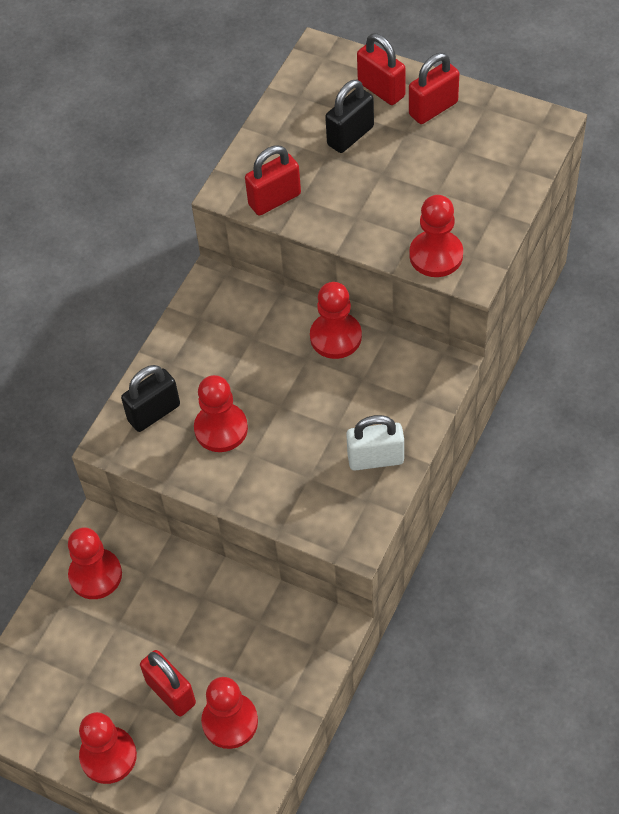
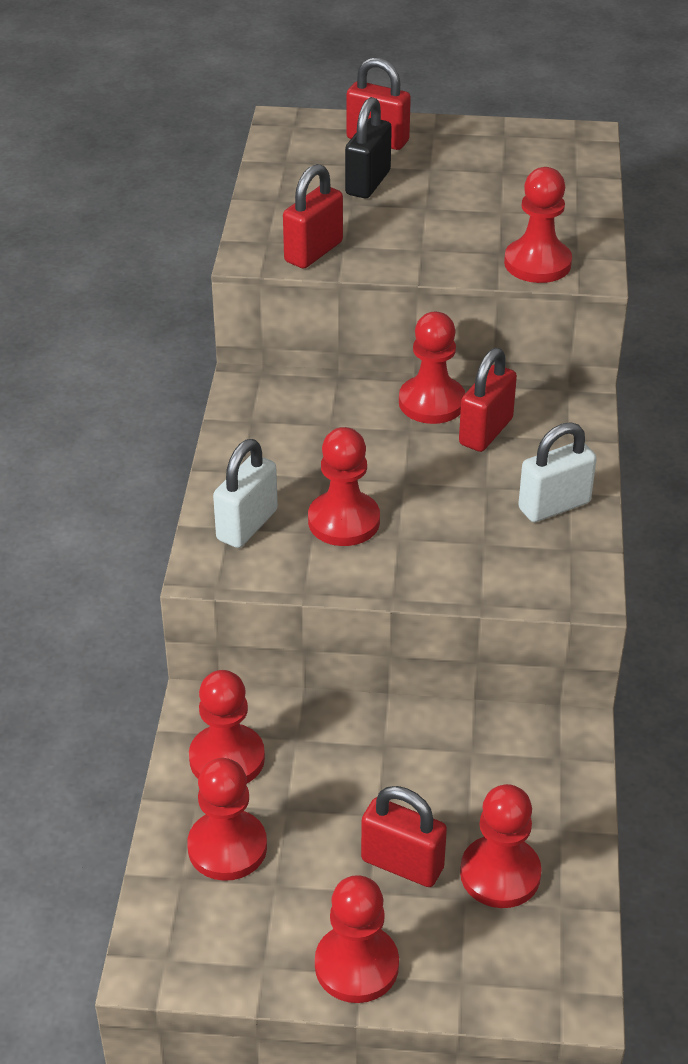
camera: 25 degrees left, 15 degrees down
(67, 643) = (227, 847): none -> red pawn
(154, 413) = (247, 525): black padlock -> white padlock
(433, 108) = (447, 145): red padlock -> red padlock (485, 432)

